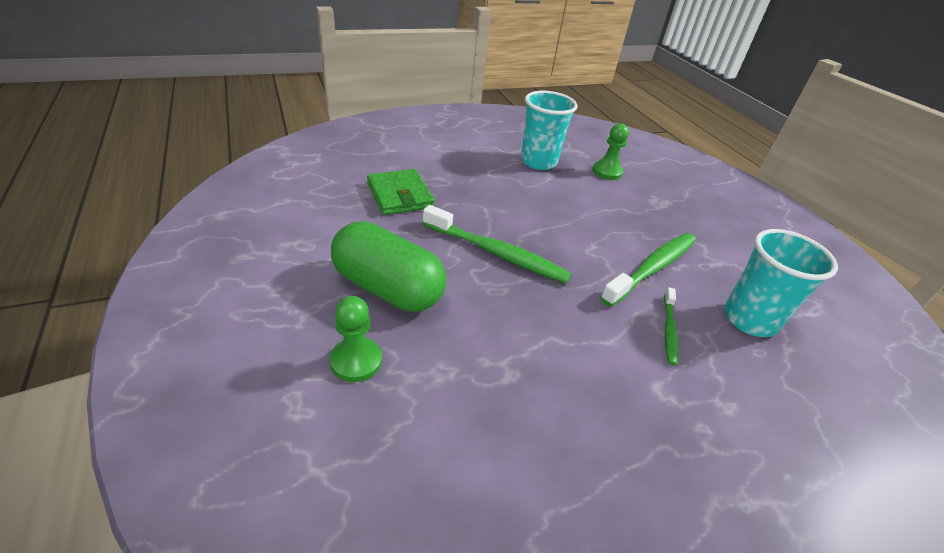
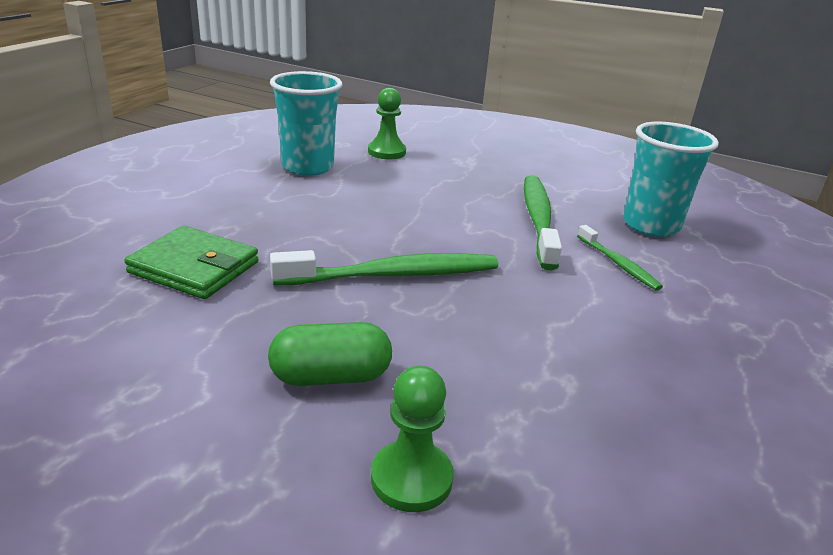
camera: 40 degrees left, 10 degrees down
(388, 288) = (331, 377): green capsule -> green capsule, size x0.61

